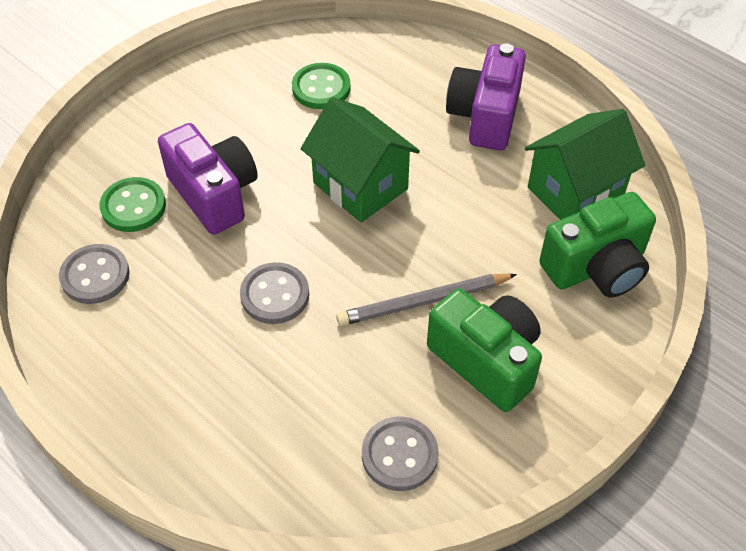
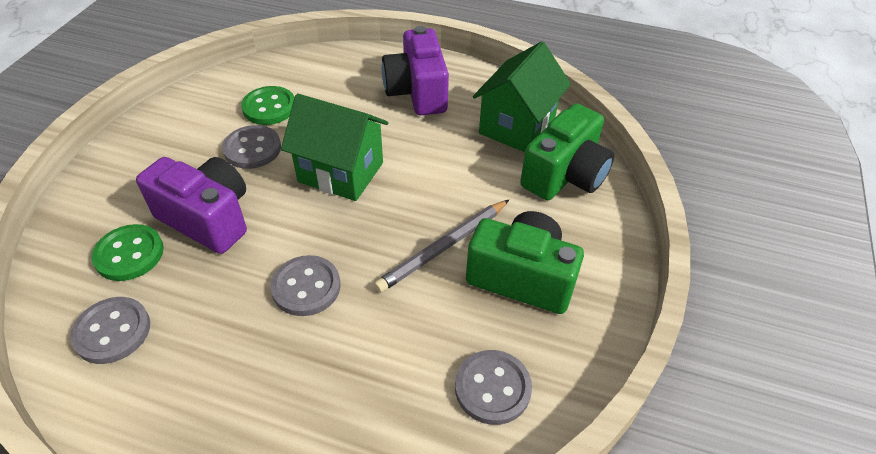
camera: 25 degrees left, 5 degrees down
(285, 131) = (252, 149): none -> grey button

